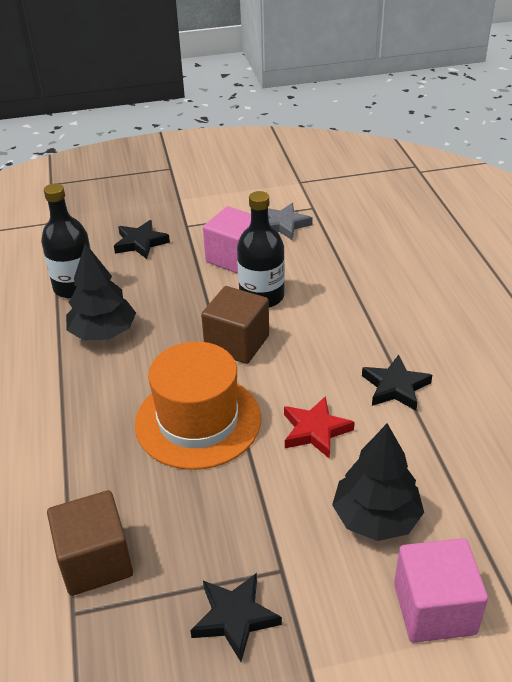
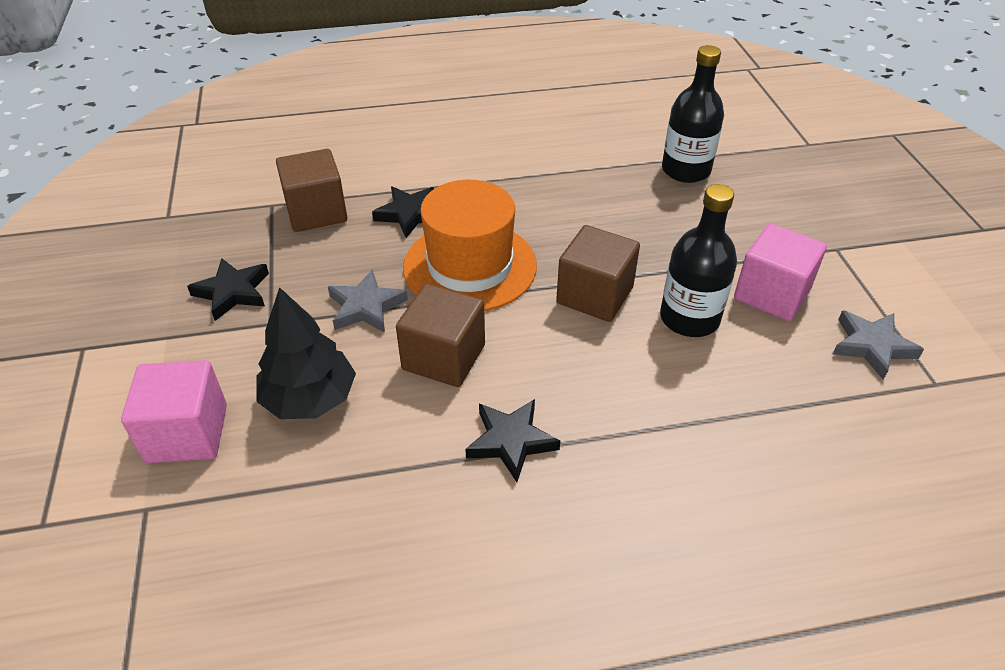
camera: 90 degrees right, 5 degrees up
(103, 333) = (608, 195): black tree -> none
(140, 243) = (784, 211): black star -> black star (410, 214)
(255, 492) = (366, 307): none -> grey star
(315, 430) = (444, 357): red star -> brown cube

